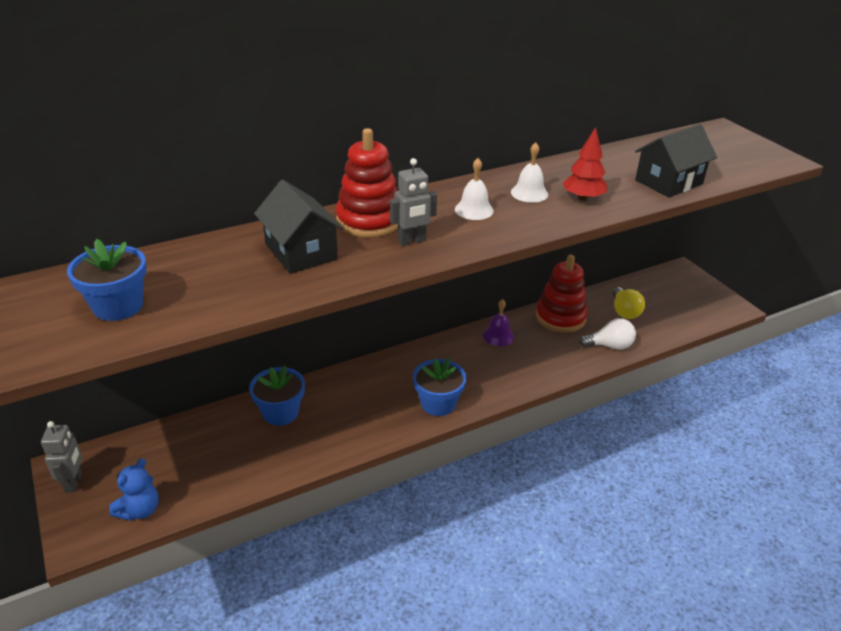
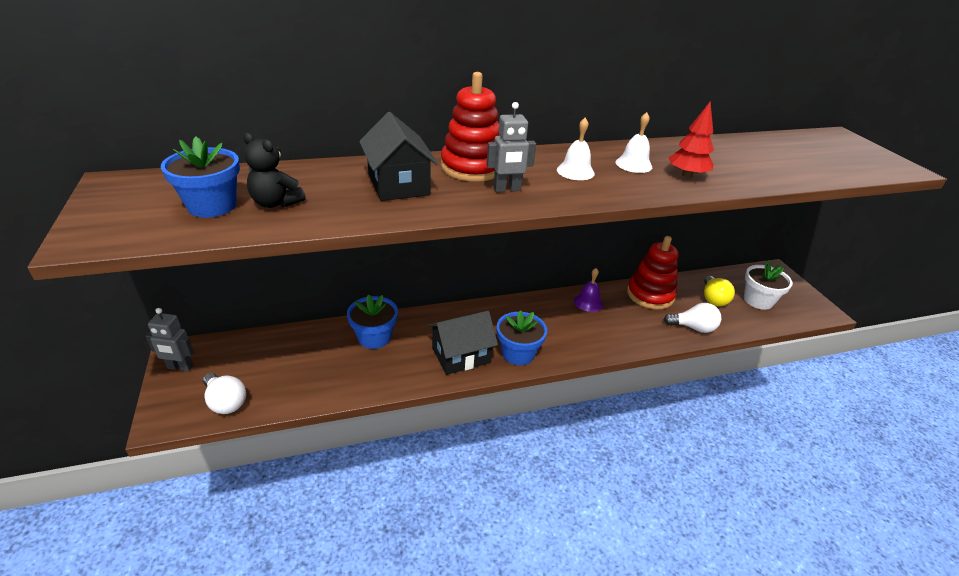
camera: 10 degrees right, 0 degrees up
(74, 482) = (180, 367): grey robot -> grey robot turned 90 degrees clockwise
(140, 510) = (225, 402): blue teddy bear -> white light bulb
(183, 292) = (275, 203): none -> black teddy bear
(668, 182) = (778, 172): black house -> black house (461, 355)
(669, 306) = (758, 300): none -> white flower pot

